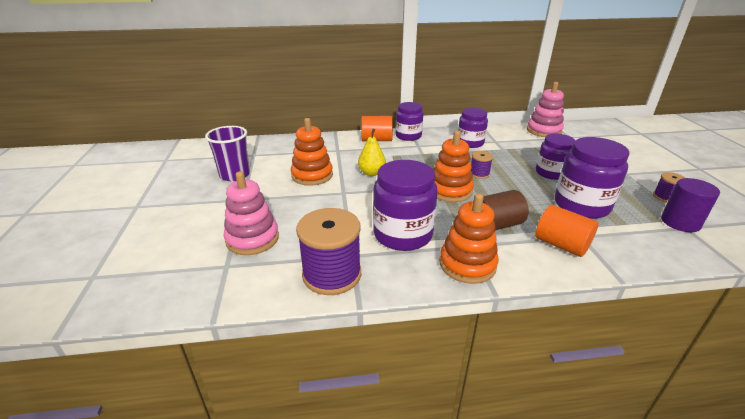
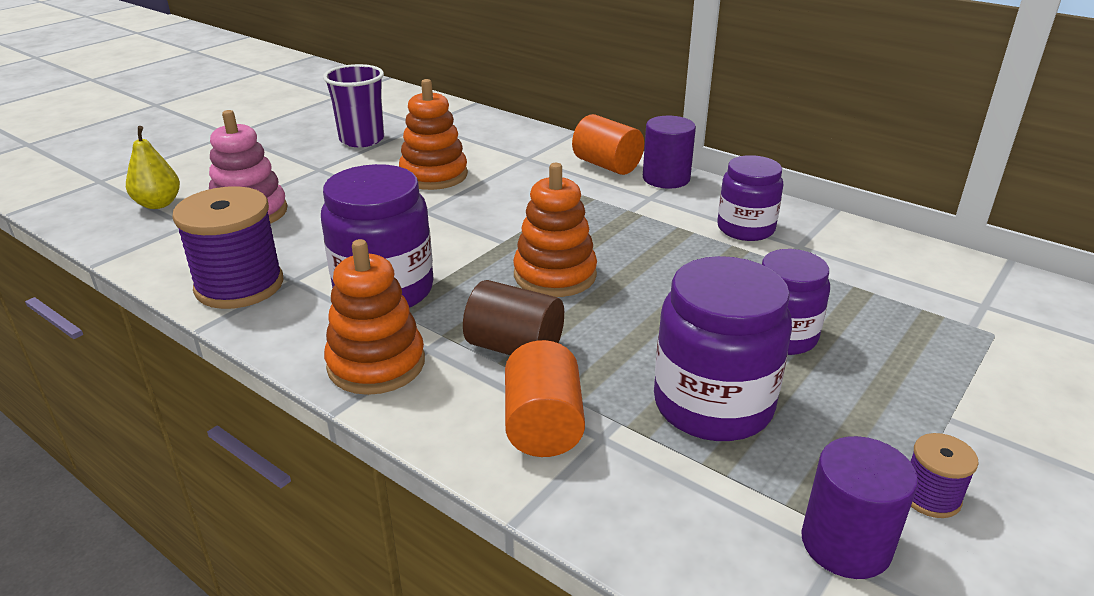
camera: 45 degrees right, 0 degrees up
(371, 173) = (505, 204): yellow pear -> yellow pear (158, 204)
(408, 136) = (666, 178): purple jar -> purple cylinder
(479, 174) = (651, 276): purple spool -> none
(544, 131) = (950, 271): pink stacking toy -> none

